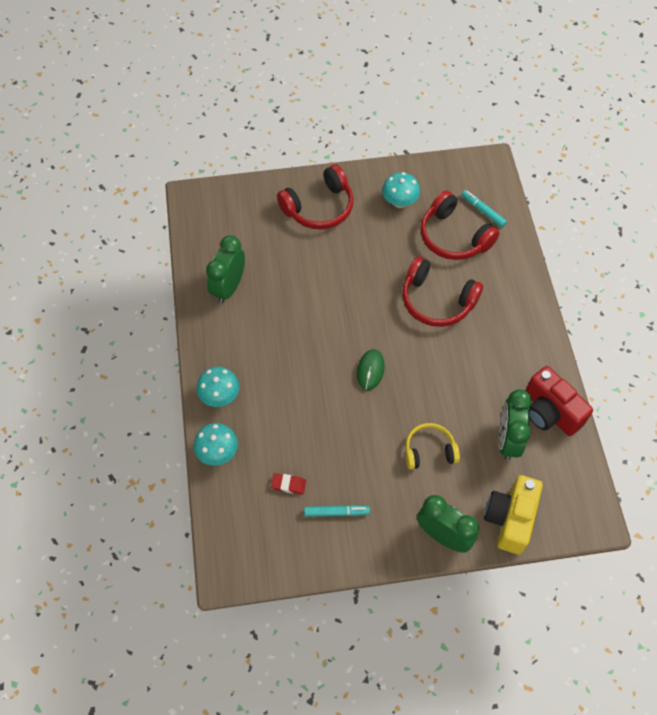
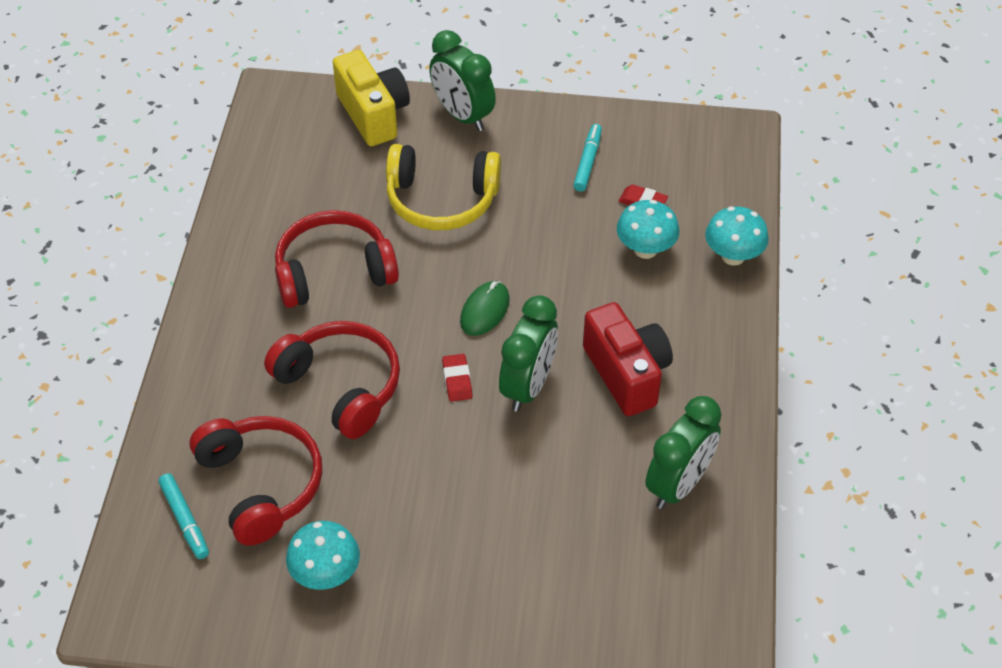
camera: 165 degrees left, 10 degrees down
(220, 396) = (719, 324): turquoise mushroom -> turquoise mushroom (645, 249)
(319, 207) = (479, 599): red headphones -> red headphones (334, 271)
(336, 512) = (588, 162): turquoise marker -> turquoise marker turned 90 degrees clockwise
(371, 320) = (457, 380): none -> red eraser
(429, 451) = (441, 200): yellow headphones -> yellow headphones, size x1.56
(507, 439) = (331, 191): green clock -> green clock (528, 386)
(510, 519) = (373, 114): yellow camera -> yellow camera turned 60 degrees counterclockwise
(550, 412) = (256, 208): red camera -> red camera (627, 373)

